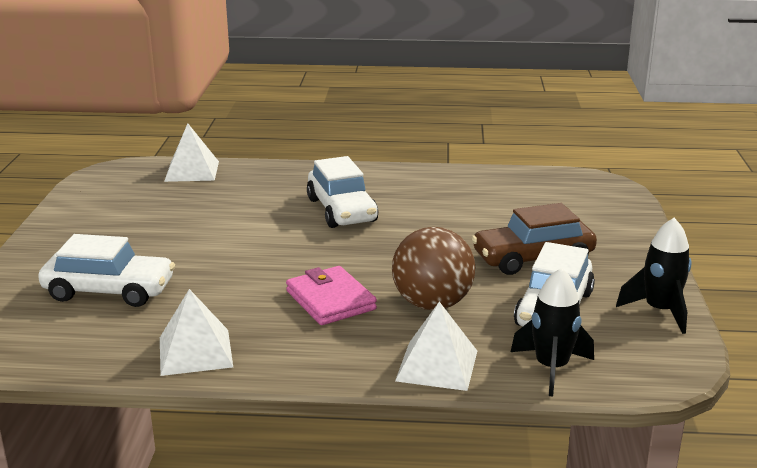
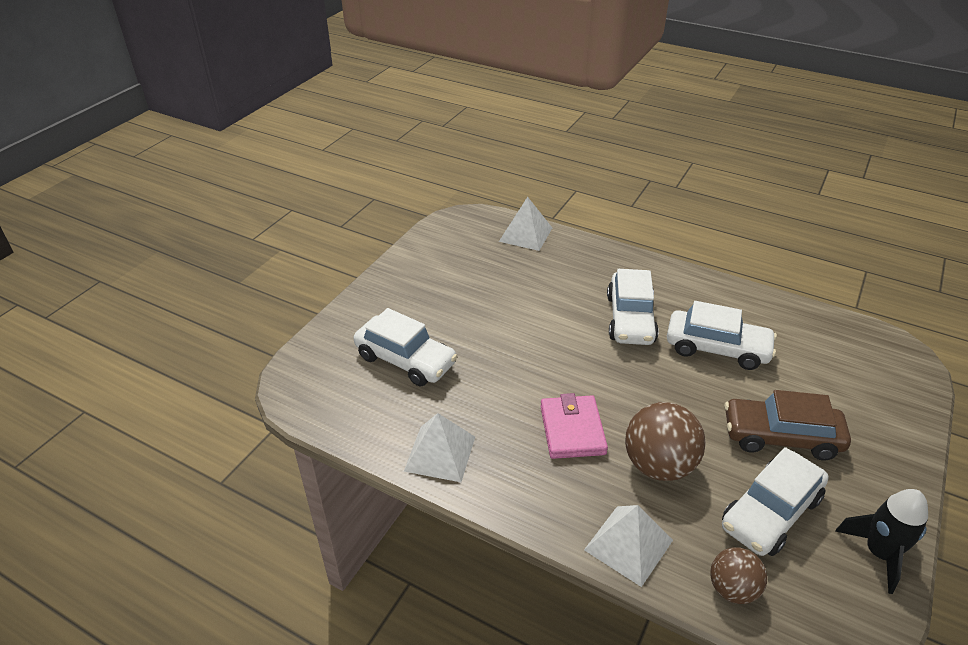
camera: 25 degrees right, 15 degrees up
(439, 213) = (717, 348): none -> white car
(551, 368) = (732, 589): black rocket -> brown ball

